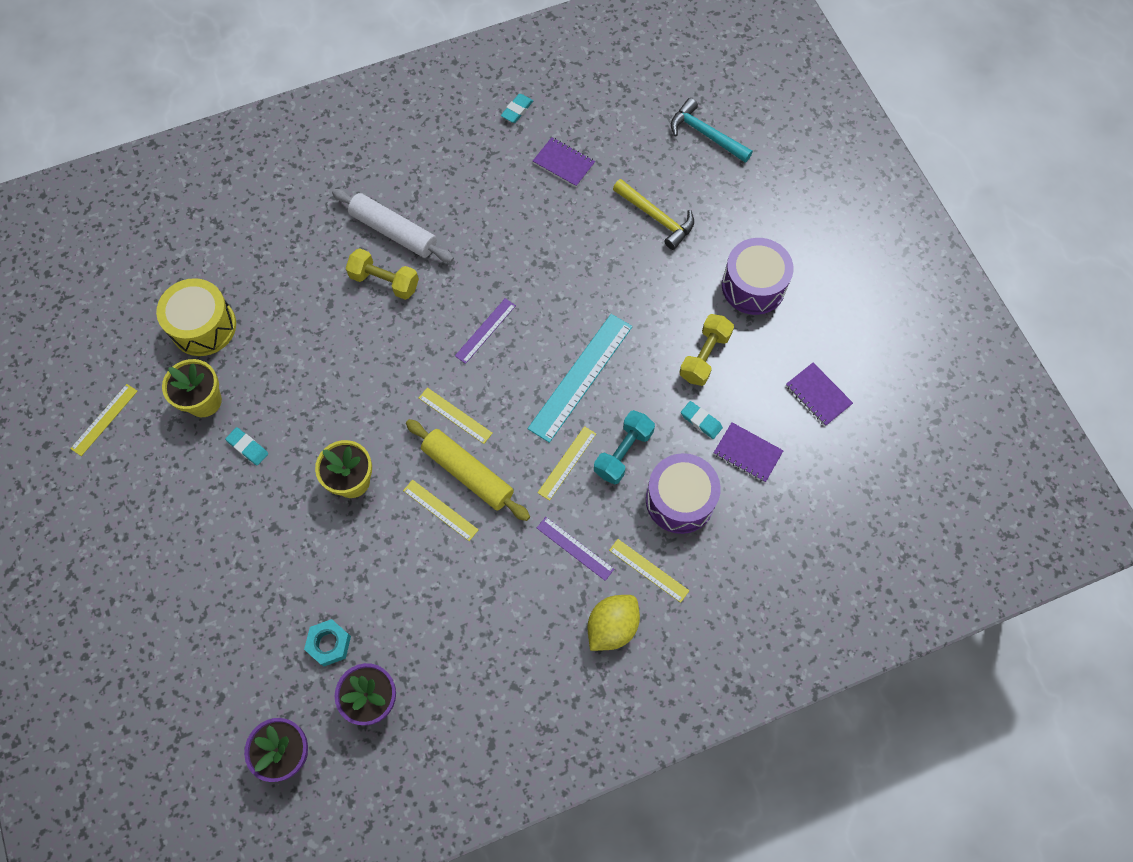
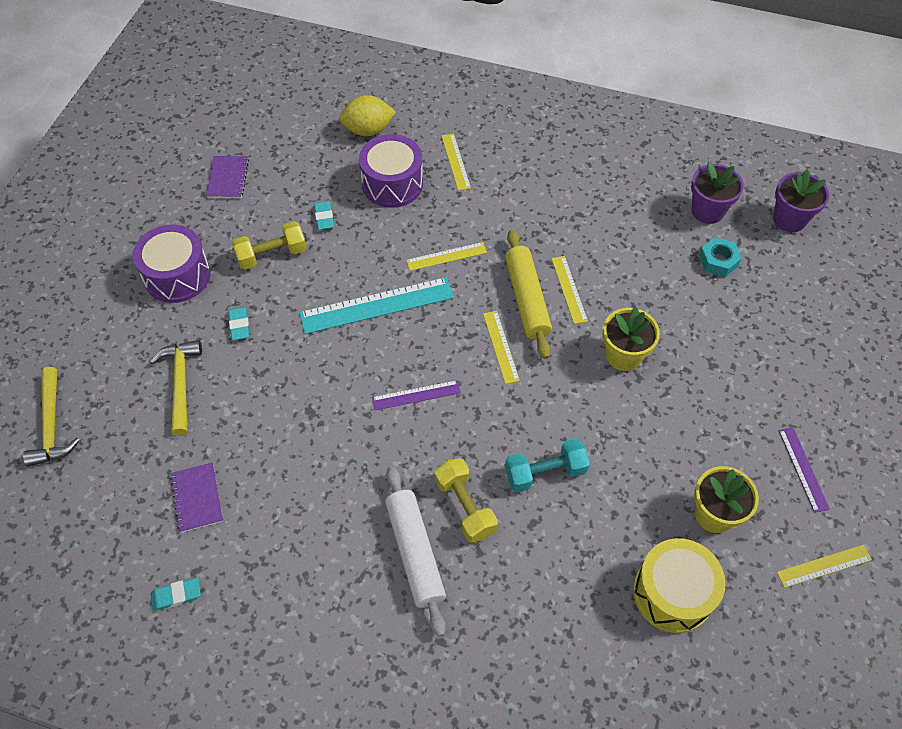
camera: 140 degrees left, 10 degrees down
(248, 447) = (697, 443): turquoise eraser -> turquoise eraser (239, 325)
(575, 548) = (492, 204): purple ruler -> purple ruler (803, 469)
(612, 626) = (510, 149): yellow lemon -> yellow lemon (368, 130)
(623, 452) = (399, 235): turquoise dumbbell -> turquoise dumbbell (545, 472)
(706, 134) = (51, 425): turquoise hammer -> yellow hammer
(747, 453) = (316, 179): purple notebook -> none

